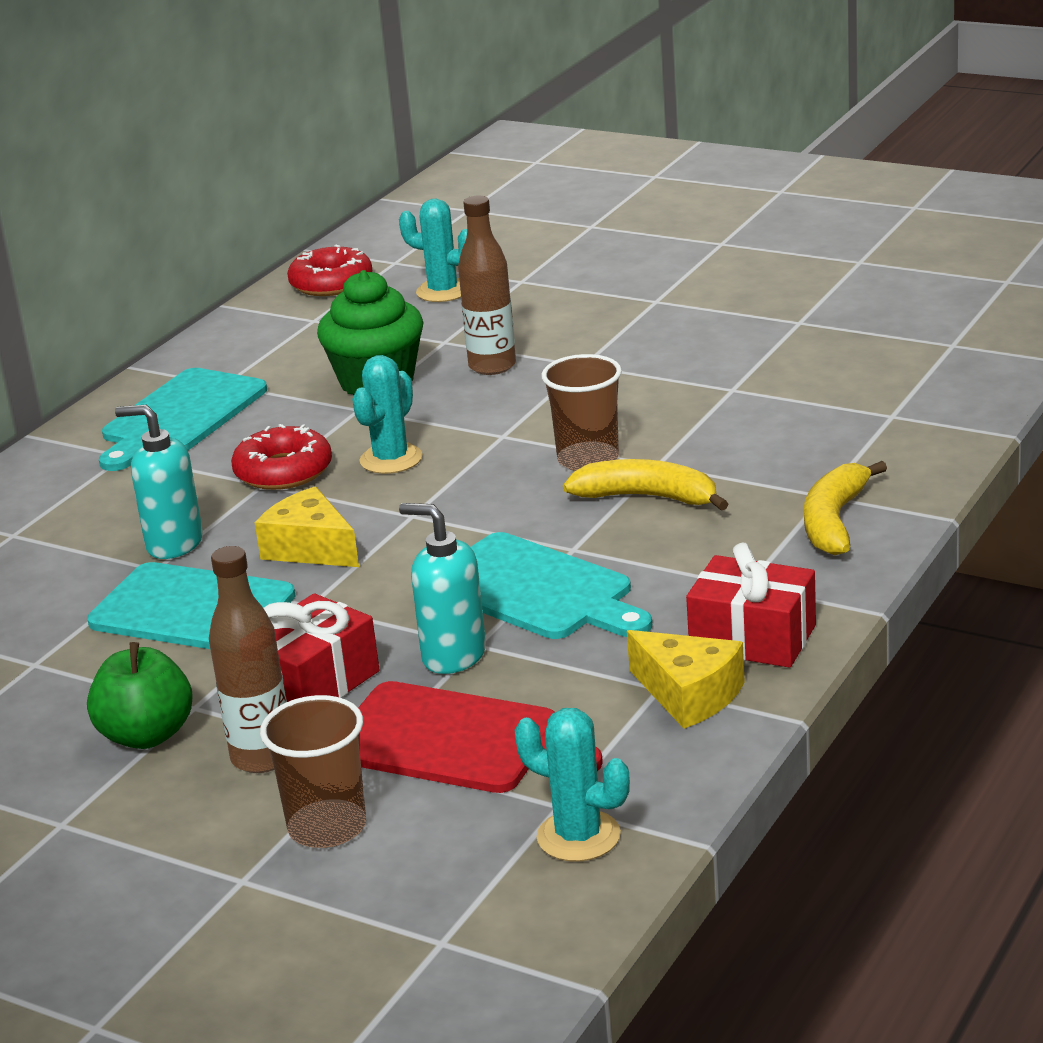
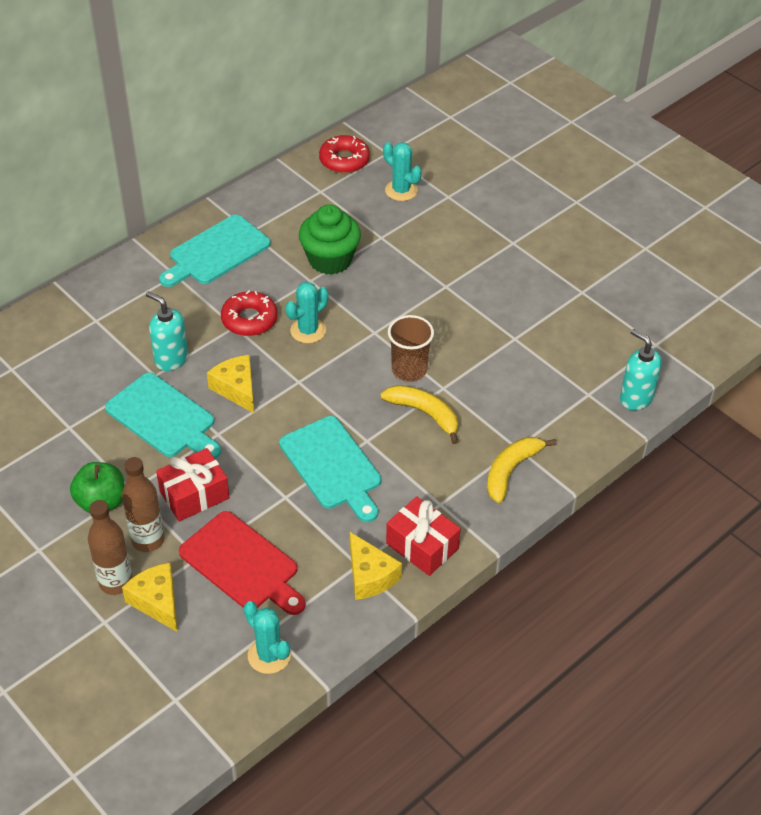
camera: 15 degrees right, 20 degrees up
(327, 827) = (157, 601): brown cup -> yellow cheese
(453, 656) = (269, 501): turquoise soap dispenser -> turquoise soap dispenser (635, 398)
(492, 366) = (396, 269): brown bottle -> brown bottle (116, 582)

